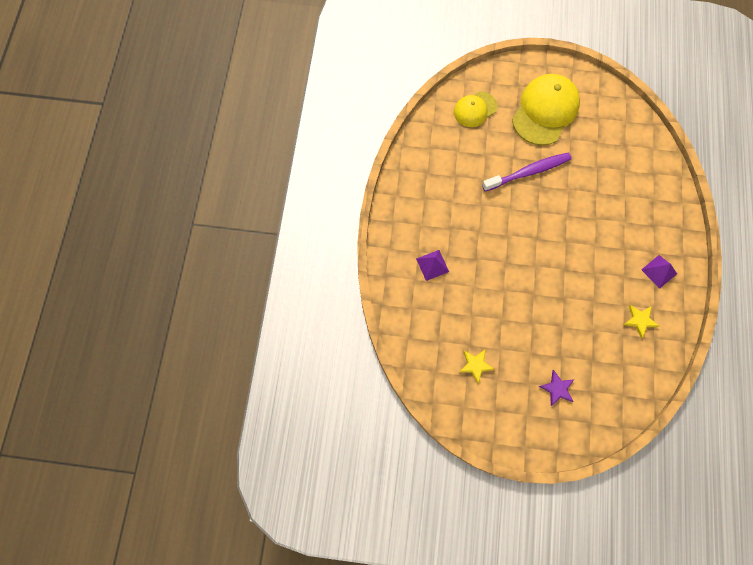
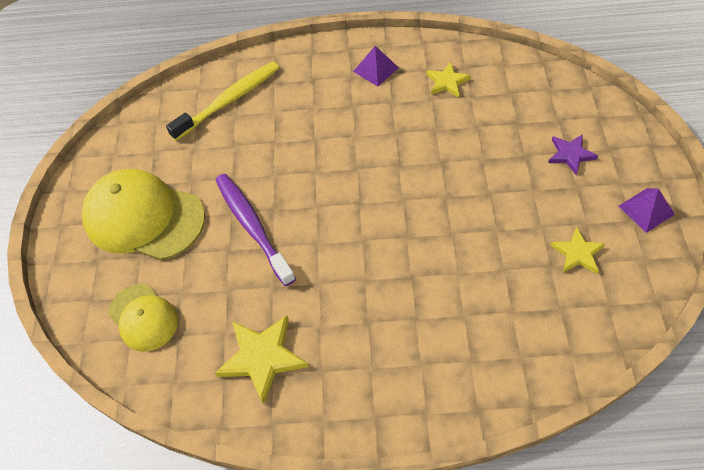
camera: 95 degrees left, 15 degrees down
(432, 265) = (438, 338): purple pyramid -> purple pyramid (646, 210)
(438, 168) = (262, 358): none -> yellow star
(639, 167) = (229, 101): none -> yellow toothbrush

